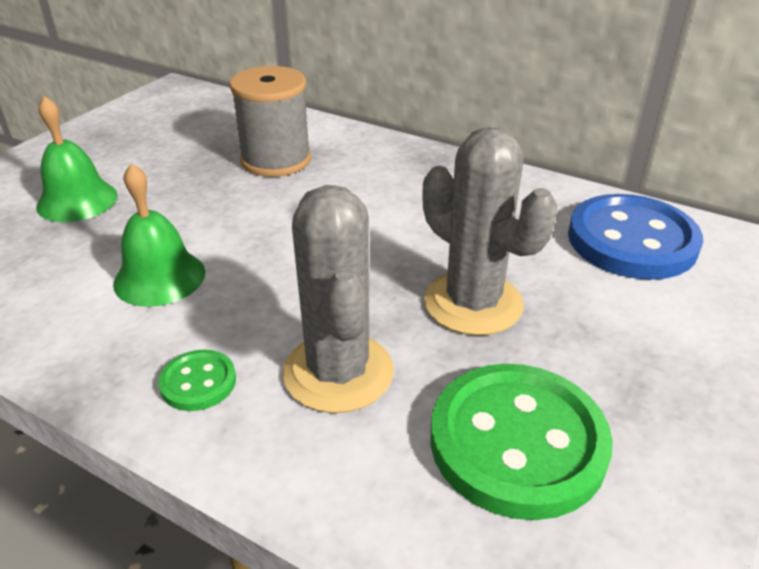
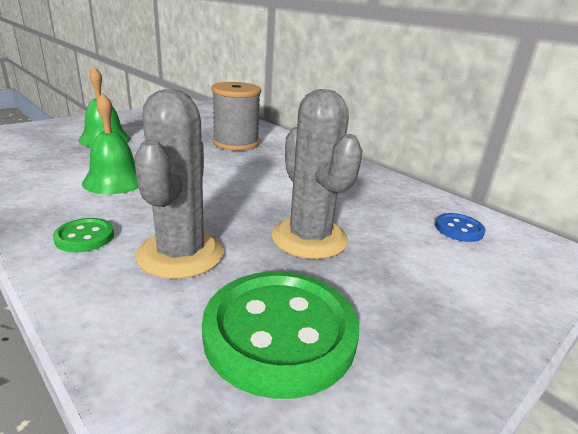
camera: 15 degrees right, 10 degrees down
(631, 240) = (459, 229): blue button -> blue button, size x0.46

